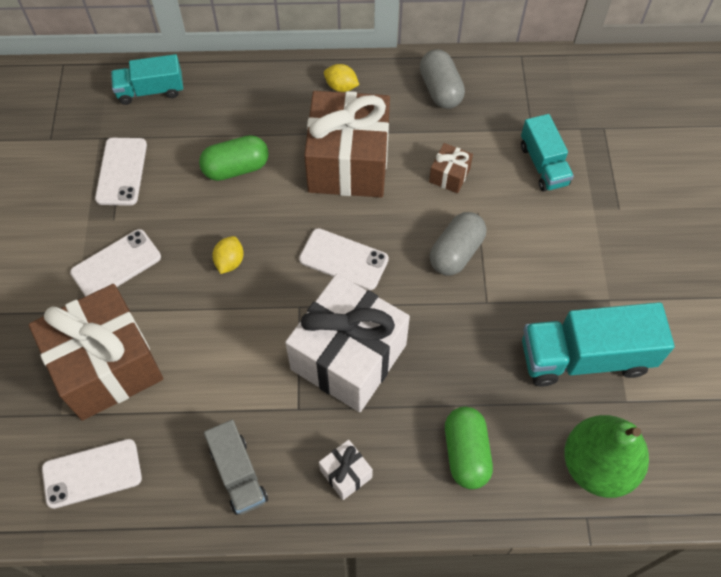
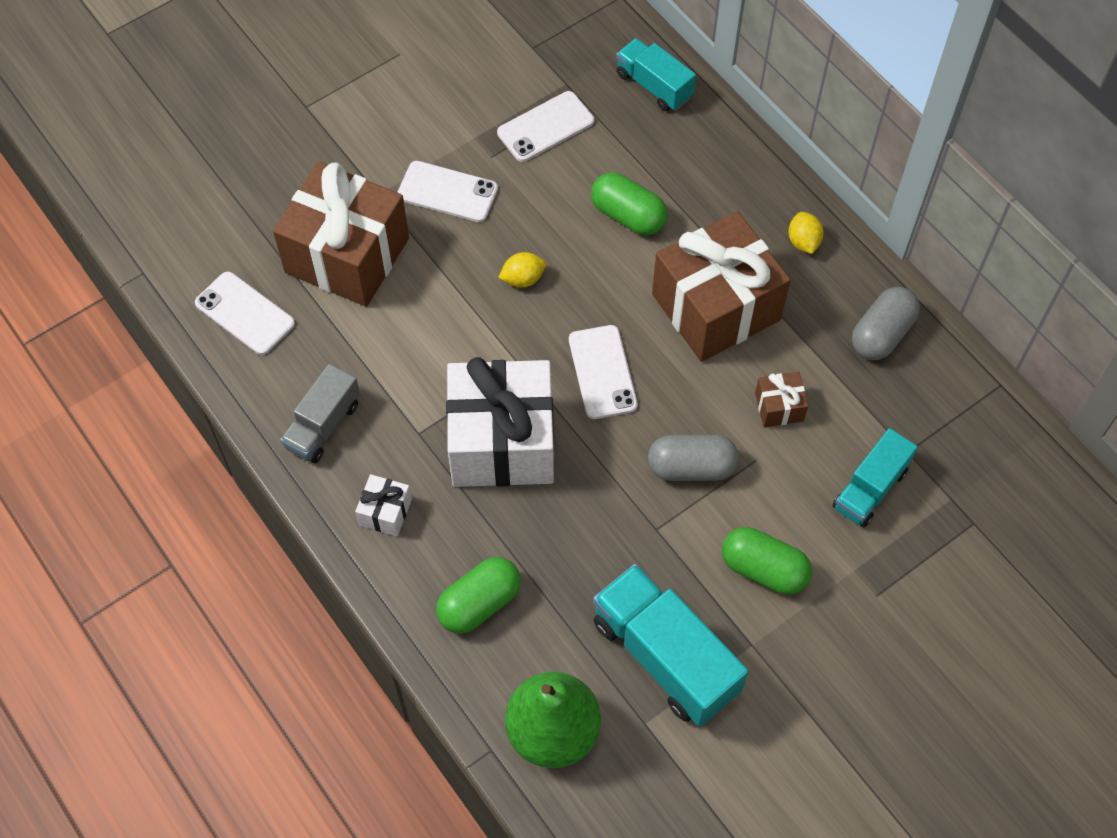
camera: 55 degrees right, 0 degrees up
(559, 258) = (764, 569): none -> green capsule

